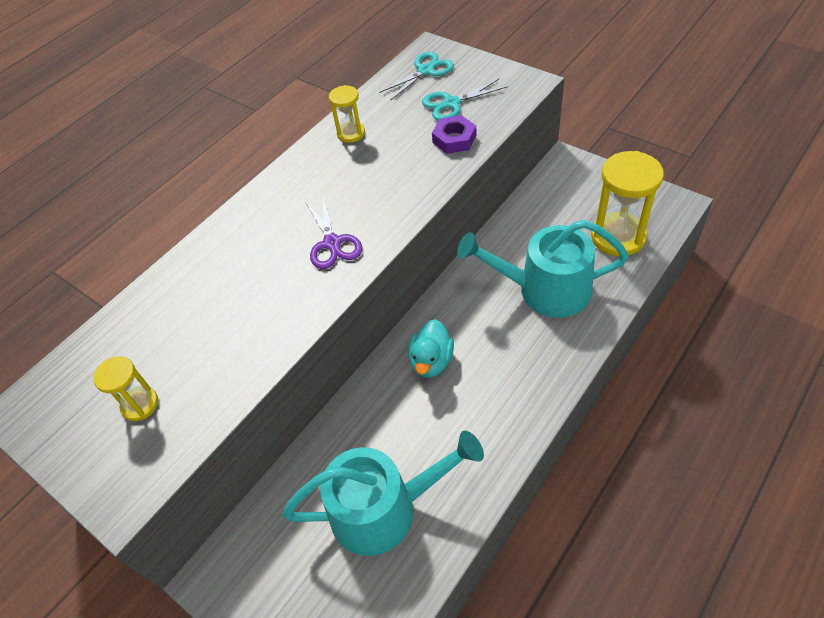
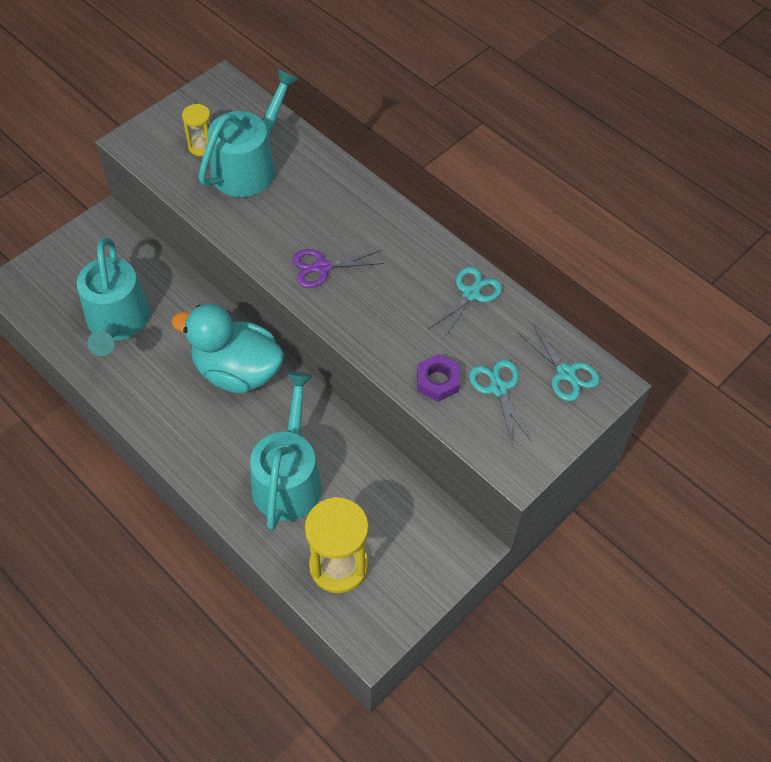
camera: 90 degrees right, 5 degrees up
(180, 343) = (249, 166): none -> turquoise watering can
(351, 133) = (471, 294): yellow hourglass -> turquoise scissors
(431, 361) = (237, 371): turquoise duck -> turquoise duck, size x1.84

